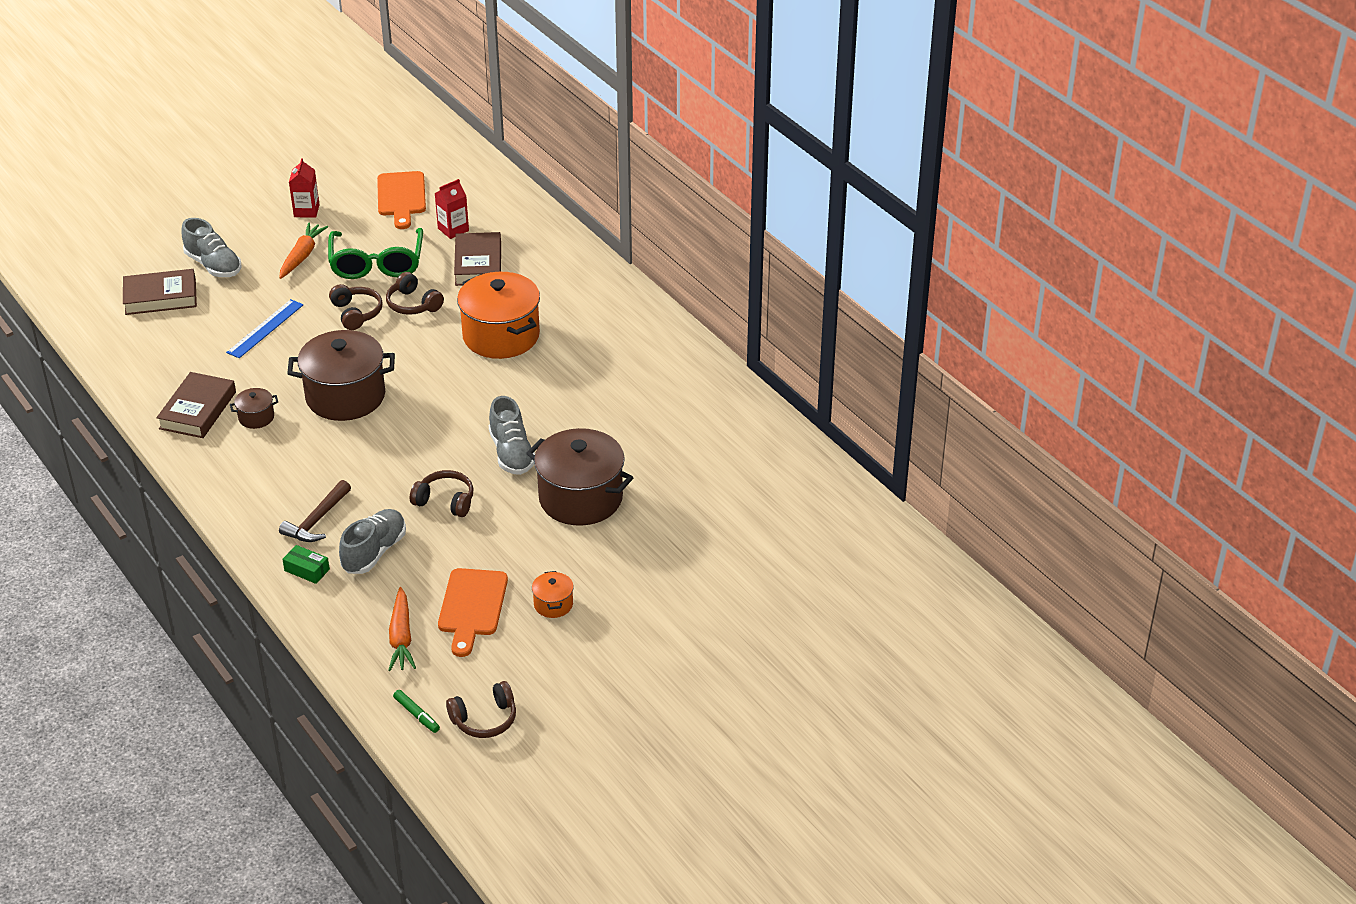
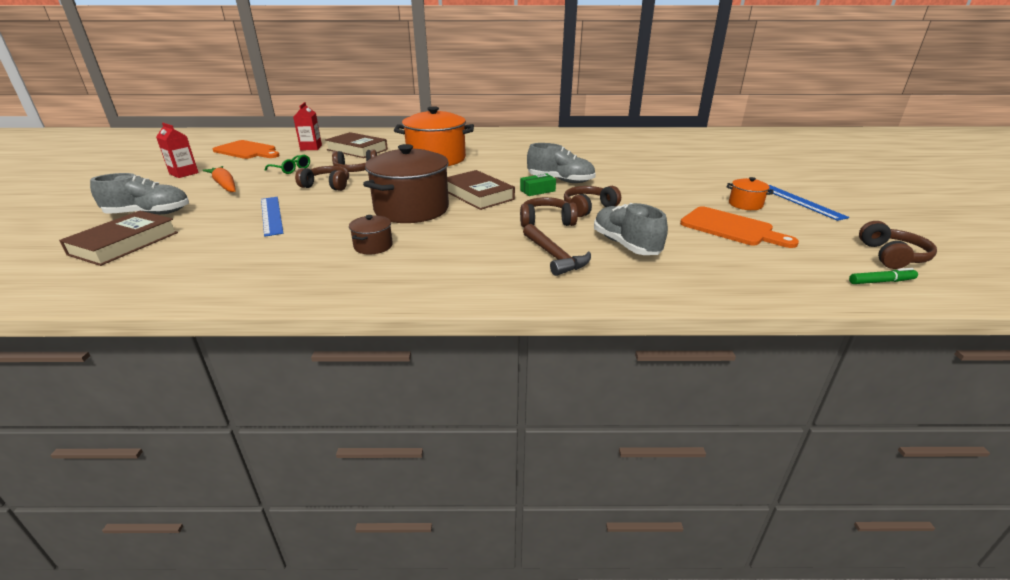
camera: 55 degrees left, 10 degrees down
(197, 410) = (311, 269): brown book -> brown book (478, 195)
(307, 570) = (623, 278): green box -> green box (537, 190)
(377, 263) = (291, 169): green glasses -> green glasses, size x0.47
(388, 487) = (546, 221): none -> brown headphones
(401, 637) = (757, 262): orange carrot -> none
(580, 498) = (632, 175): brown pot -> none
(600, 644) = (800, 202): none -> blue ruler

